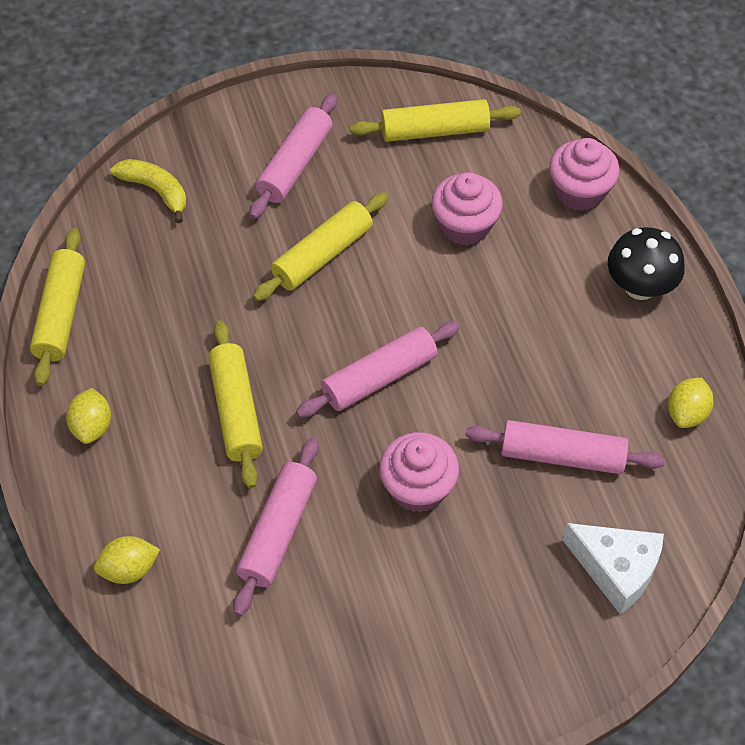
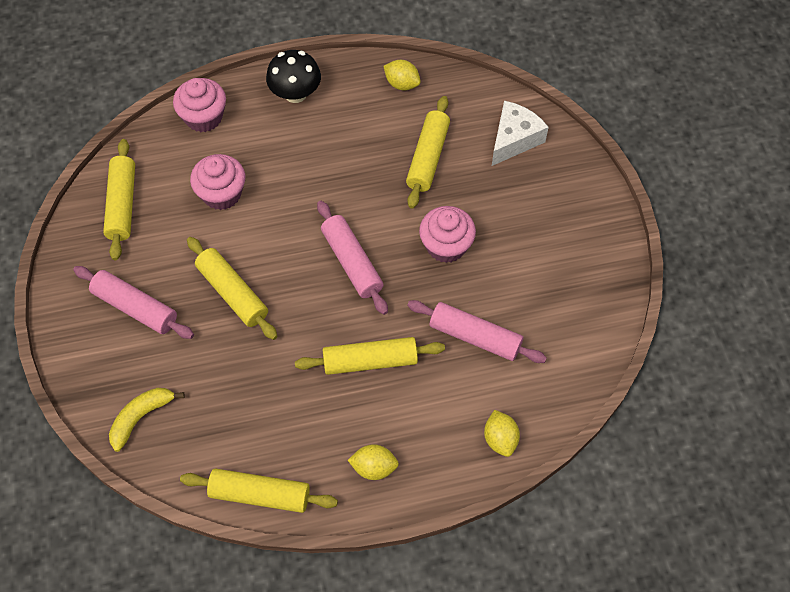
camera: 85 degrees left, 5 degrees up
(562, 456) = (428, 157): pink rolling pin -> yellow rolling pin

